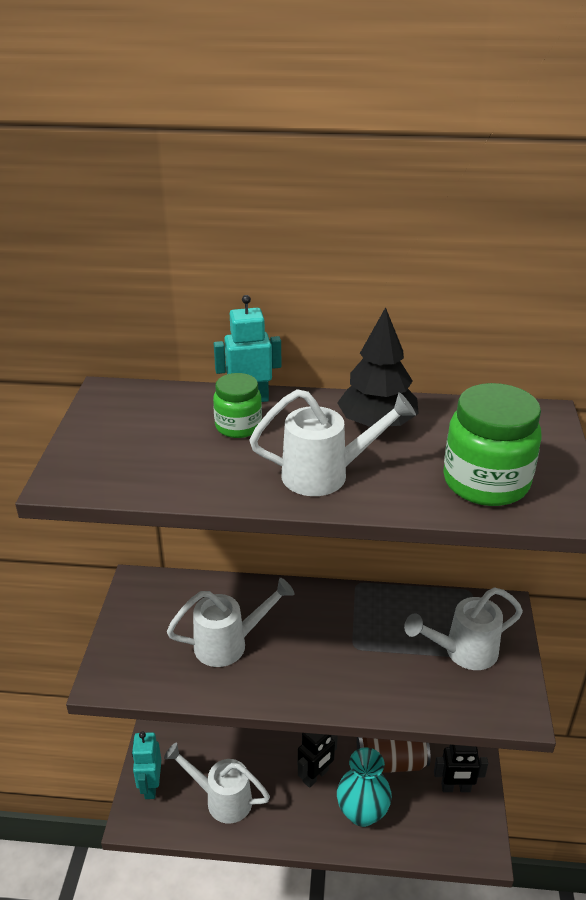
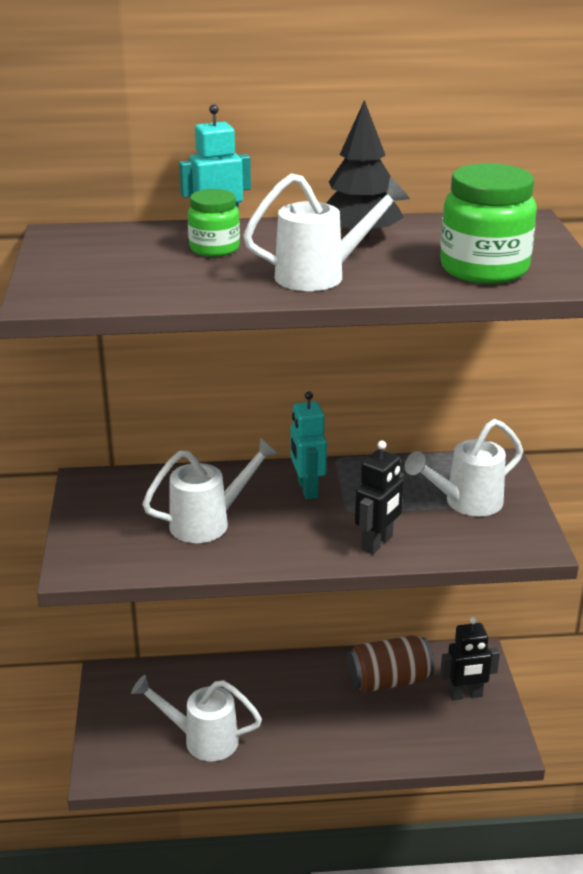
camera: 10 degrees left, 5 degrees down
(150, 786) = (114, 738): turquoise robot -> turquoise robot (307, 489)
(315, 776) = (306, 704): black robot -> black robot (377, 543)
(362, 812) = (366, 730): turquoise vase -> none

